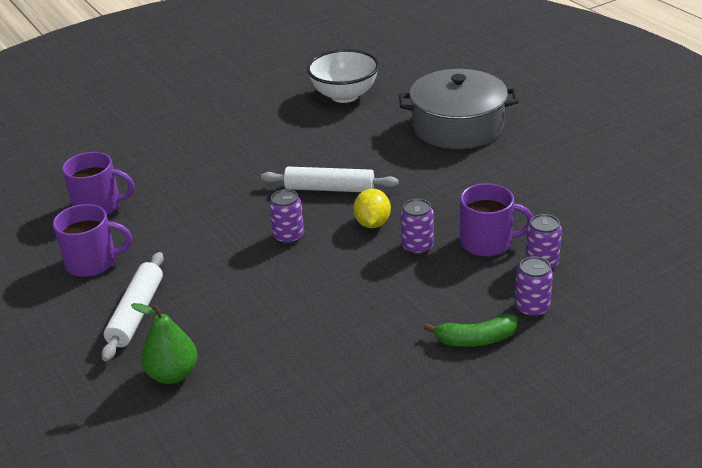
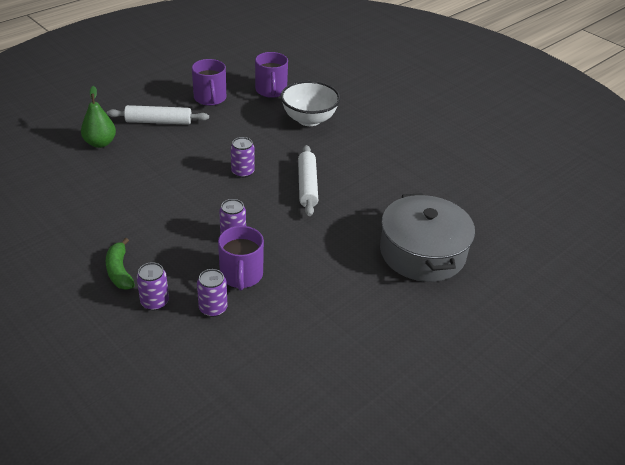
camera: 75 degrees right, 5 degrees up
(344, 95) = (455, 181): white bowl -> white bowl (309, 119)
(372, 223) = (262, 211): yellow lemon -> none

